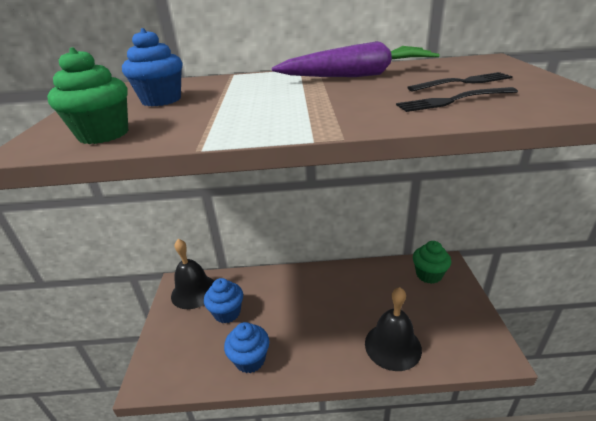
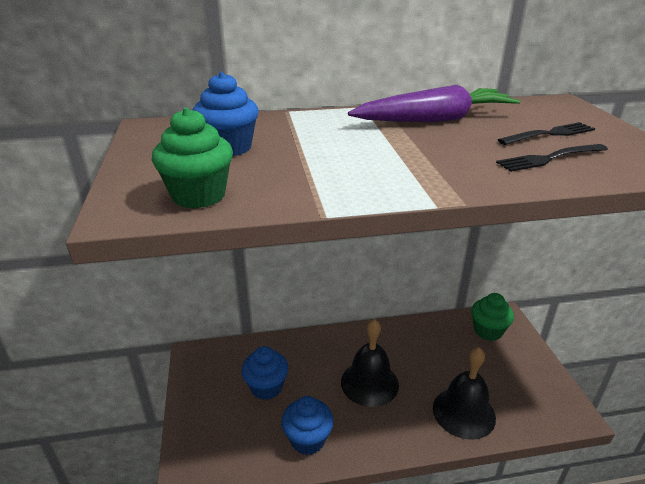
camera: 10 degrees left, 0 degrees up
(194, 291) = (218, 364): black bell -> black bell (369, 383)

